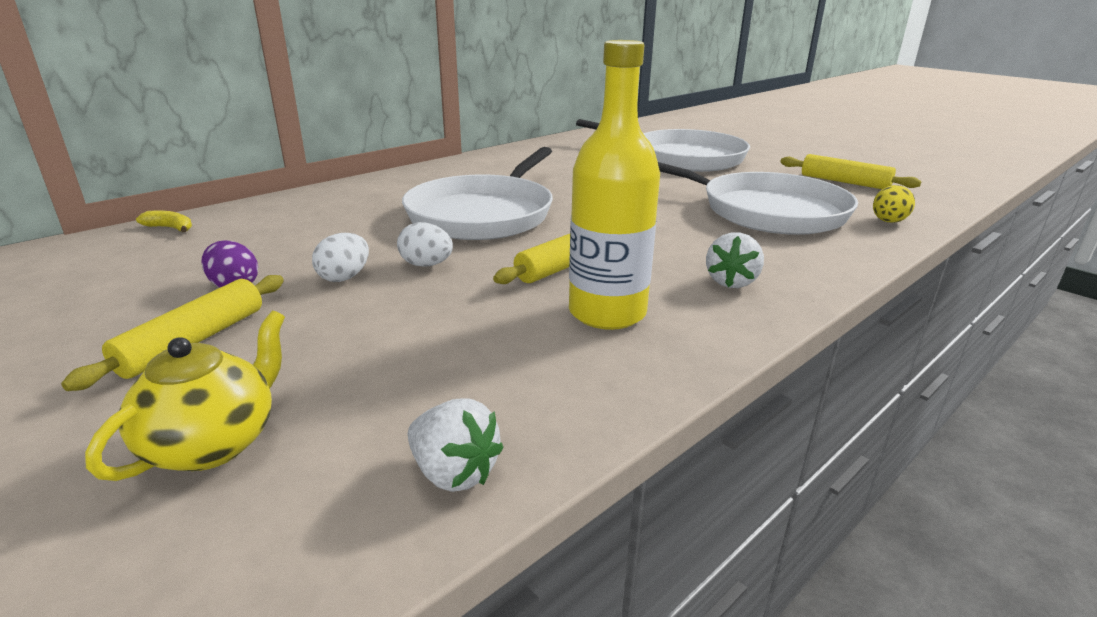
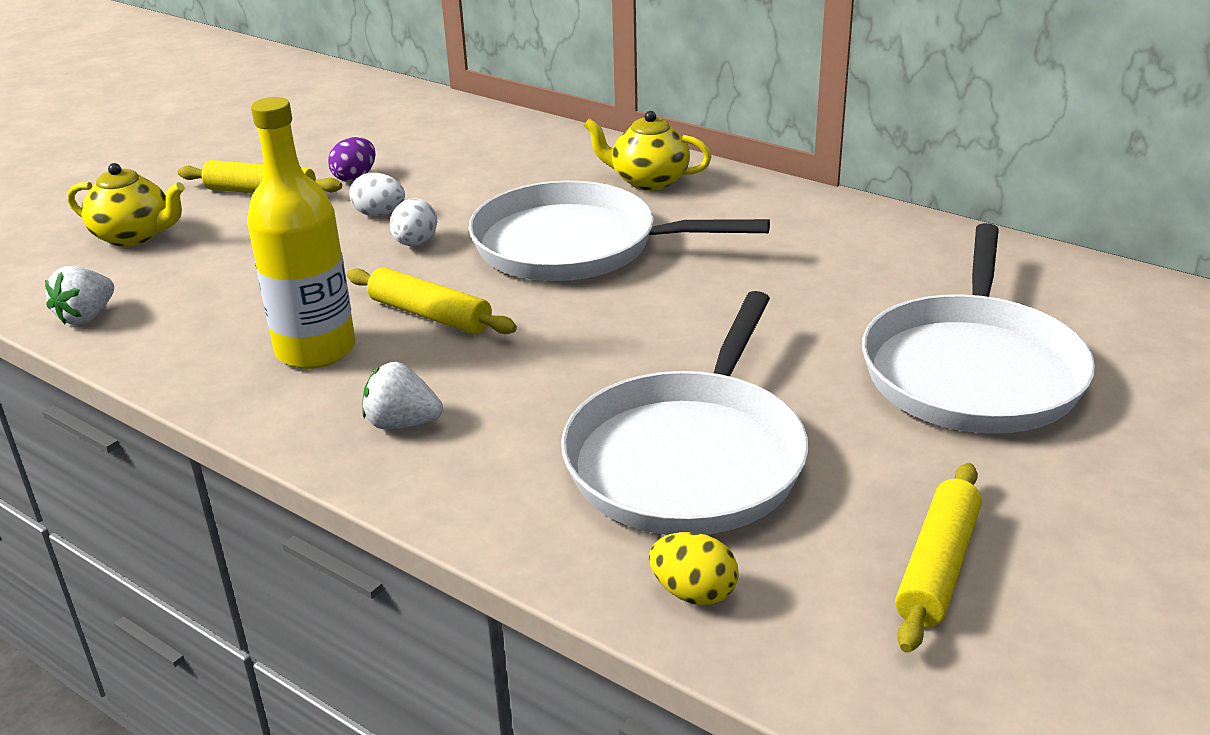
camera: 80 degrees right, 5 degrees up
(170, 228) = (475, 117): yellow banana -> none
(399, 187) = (648, 181): none -> yellow teapot

